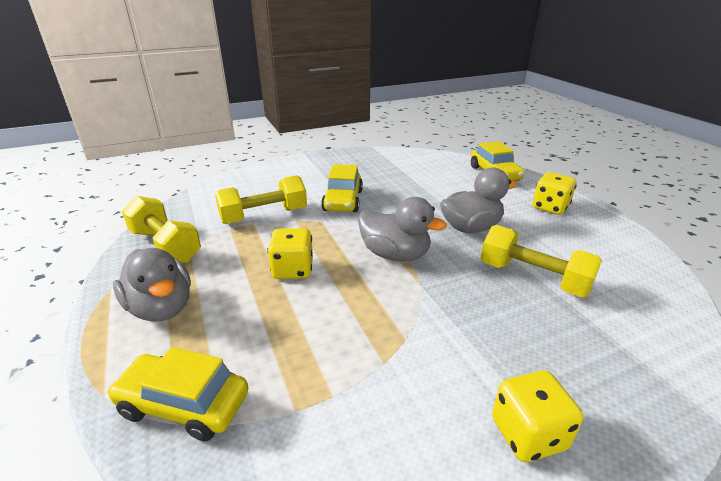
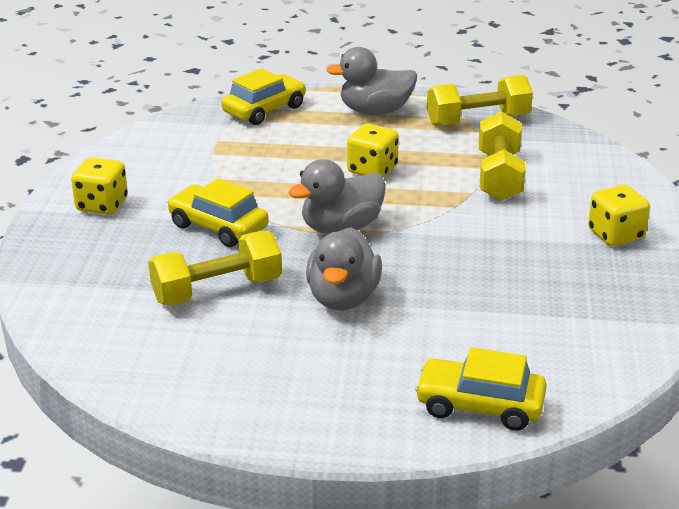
camera: 120 degrees right, 0 degrees up
(343, 200) = (496, 234): yellow car -> yellow car (218, 227)
(550, 207) = (326, 394): yellow dice -> yellow dice (615, 235)

